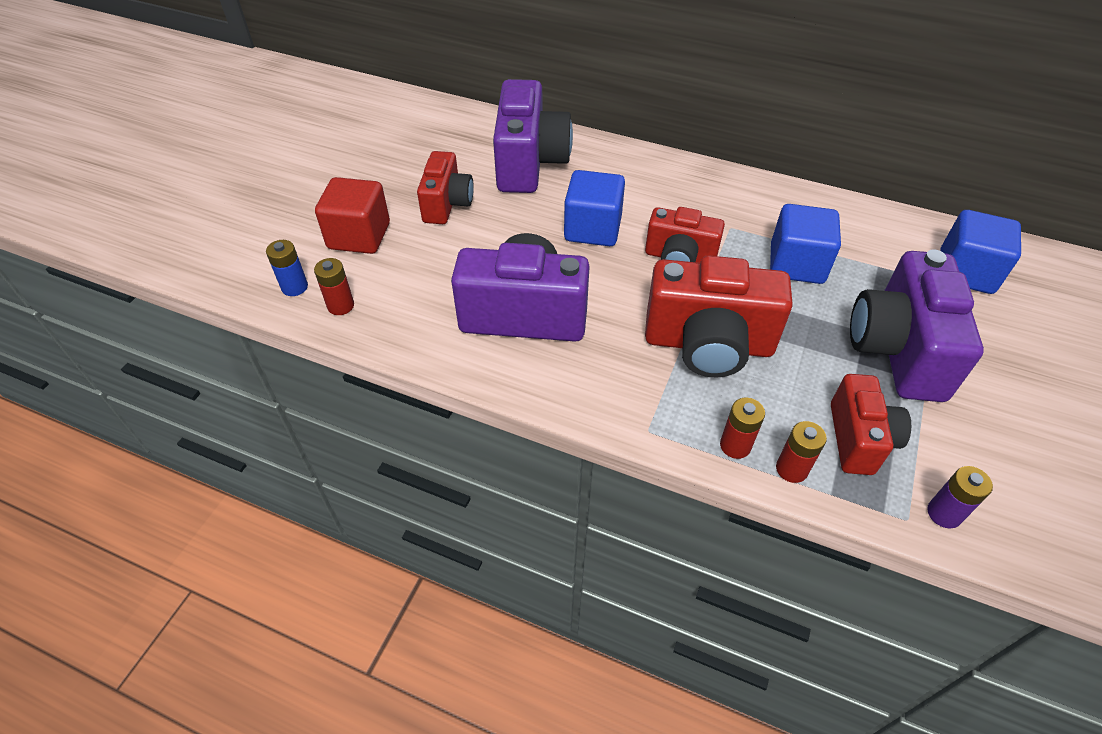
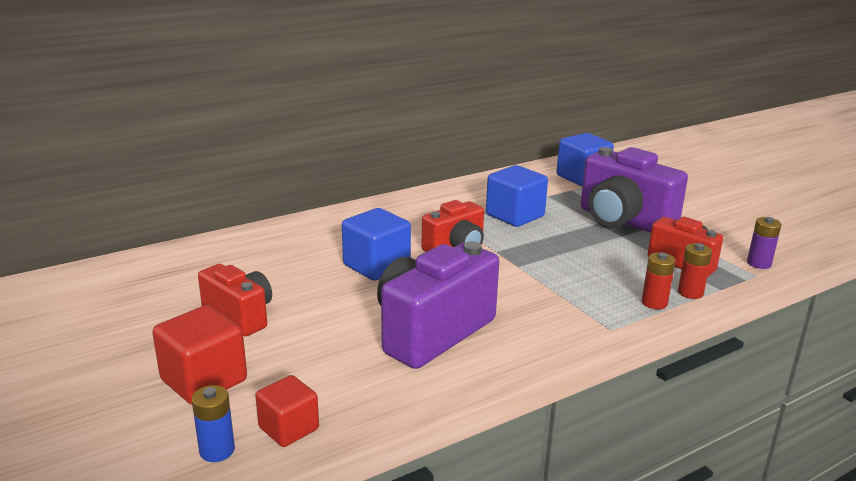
camera: 55 degrees left, 25 degrees down
(340, 306) = (289, 428): red battery -> red cube
(529, 163) = (255, 260): purple camera -> none
(708, 344) = (553, 273): red camera -> none

